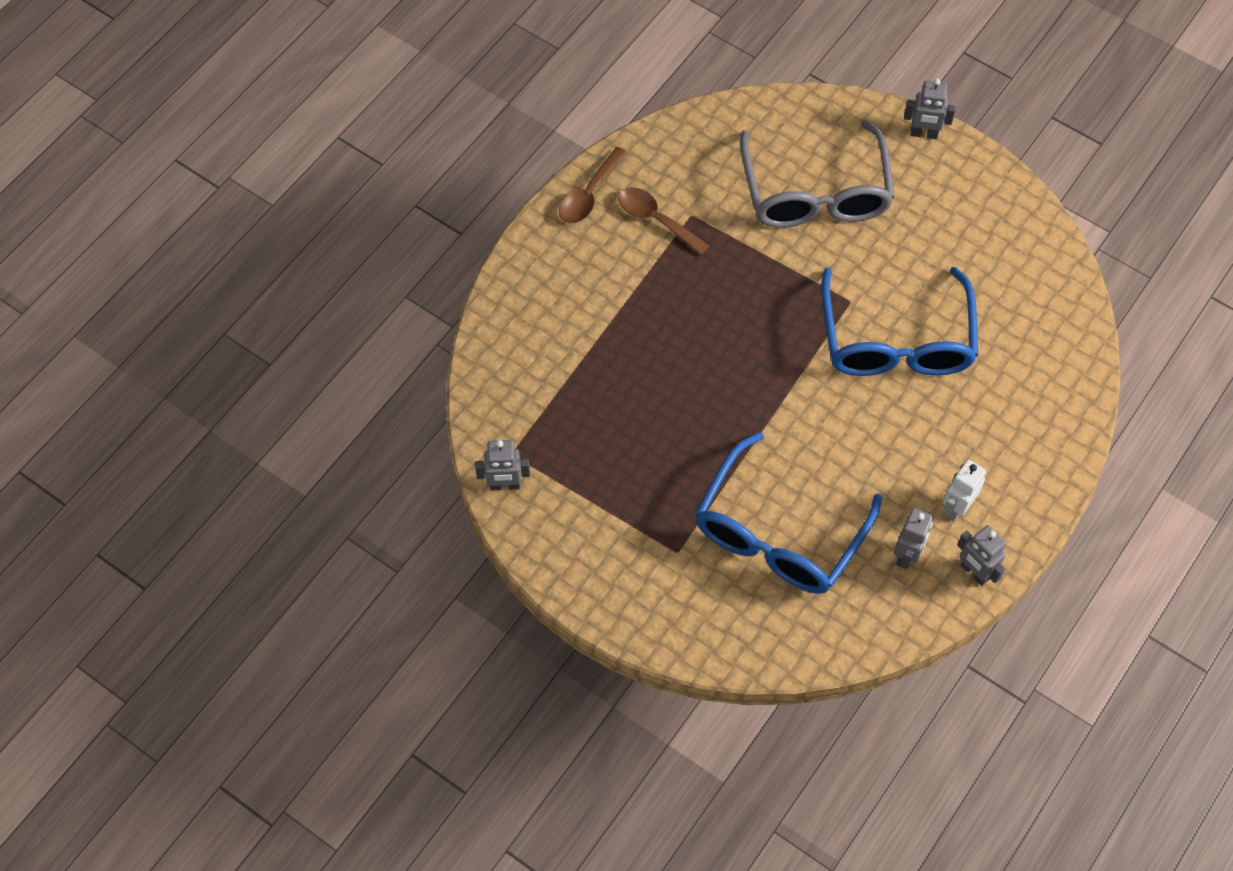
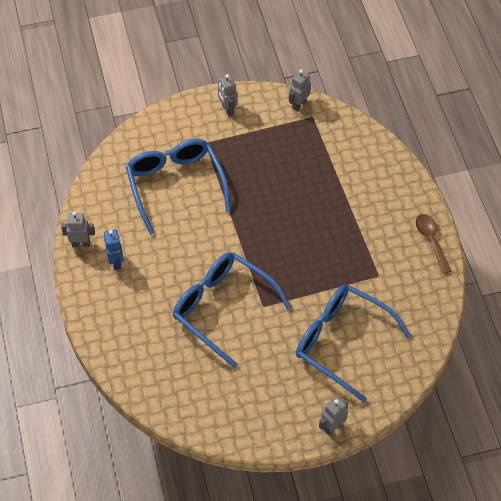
camera: 130 degrees right, 5 degrees down
(656, 220) = (389, 258): brown spoon -> none
(815, 193) = (342, 342): grey glasses -> blue glasses
(907, 555) = (115, 225): grey robot -> grey robot (227, 109)
(956, 507) = (116, 262): white robot -> blue robot

